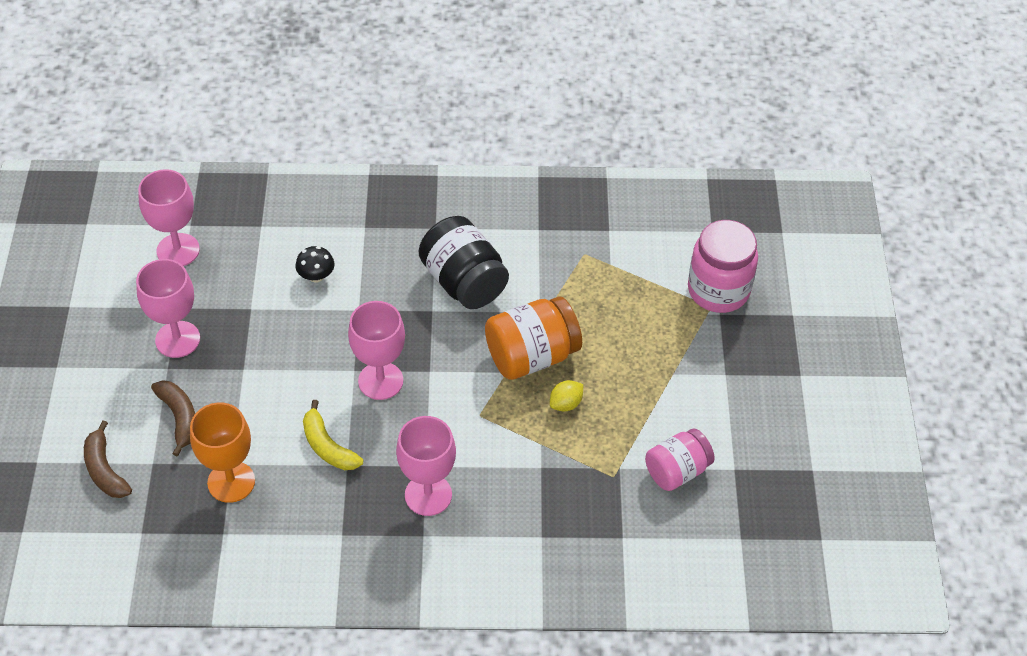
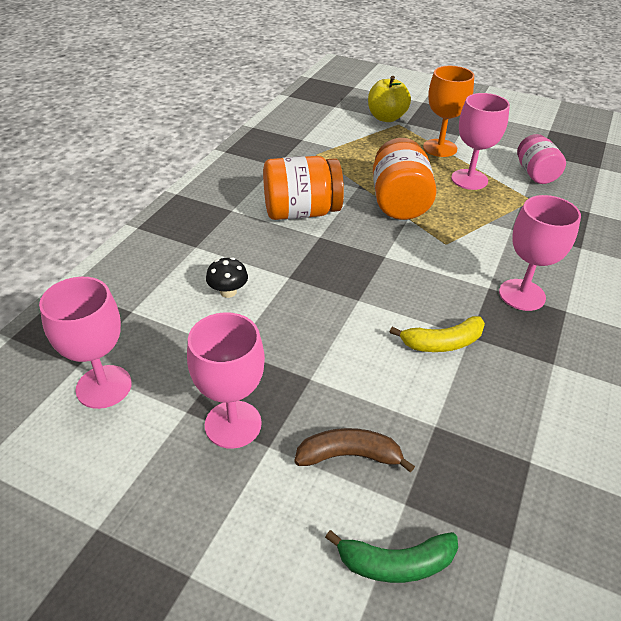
camera: 65 degrees left, 10 degrees down
(105, 470) = (396, 563): brown banana -> green banana
(231, 482) = (460, 433): orange goblet -> orange goblet (440, 148)
(380, 381) = (380, 287): pink goblet -> pink goblet (469, 179)
(464, 282) = (301, 212): black jar -> orange jar
(566, 404) = (454, 200): yellow lemon -> none
(718, 290) = (386, 118): pink jar -> yellow apple

